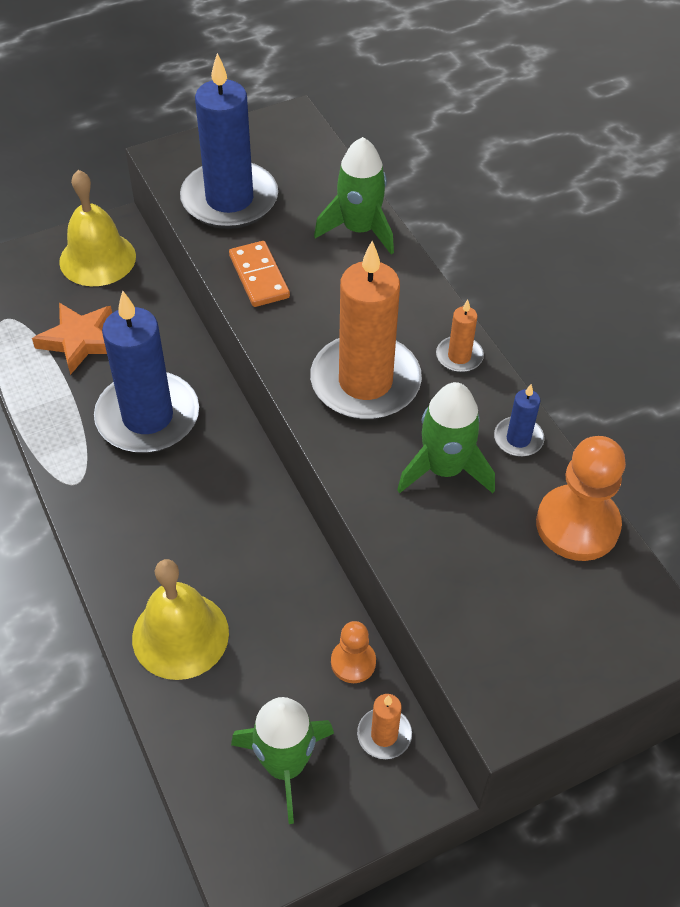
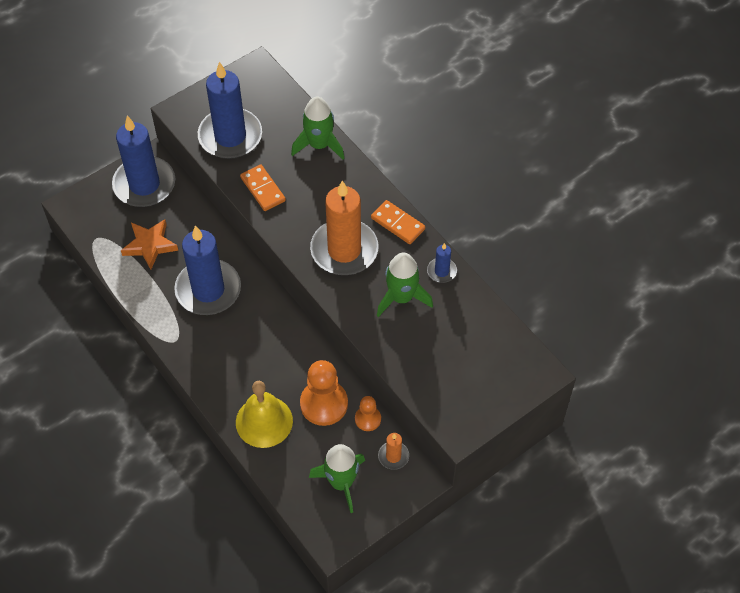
camera: 10 degrees left, 5 degrees up
(97, 259) = (144, 184): yellow bell -> blue candle
(459, 356) = (398, 223): orange candle -> orange domino
(577, 525) = (483, 318): orange pawn -> orange pawn (324, 404)

